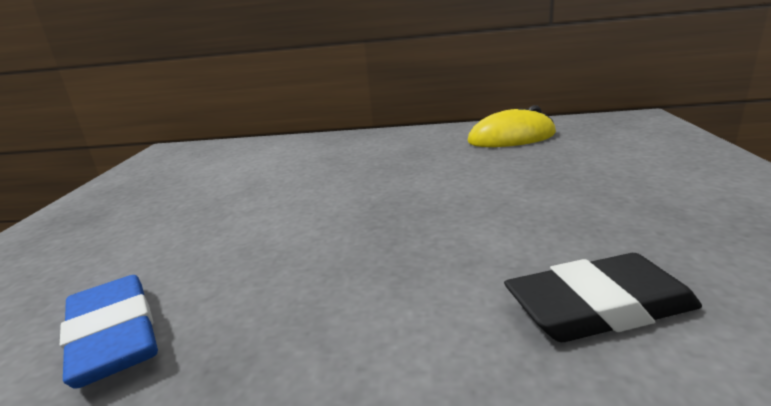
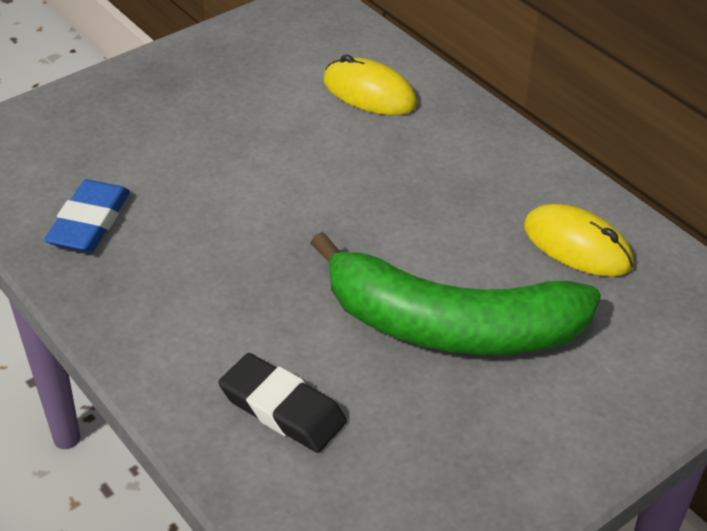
camera: 45 degrees right, 20 degrees up
(274, 155) = (369, 93): none -> yellow mouse
(549, 189) = (451, 326): none -> green banana

